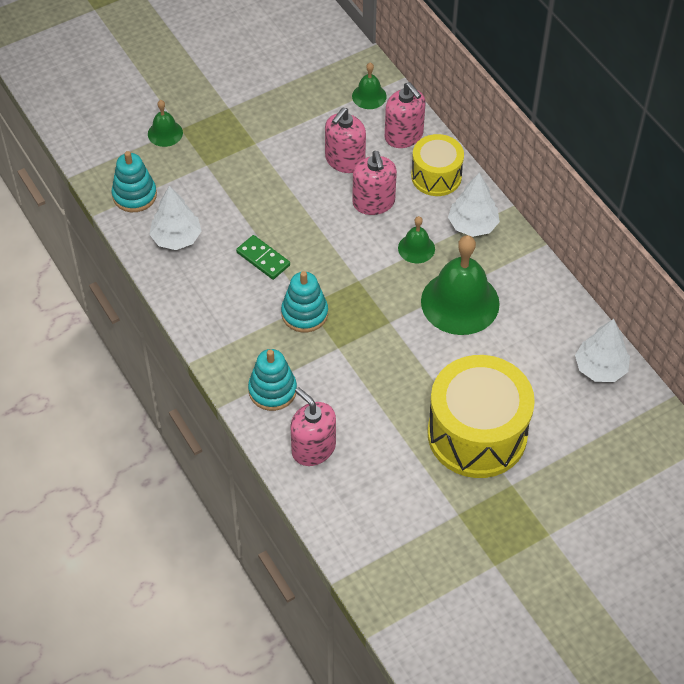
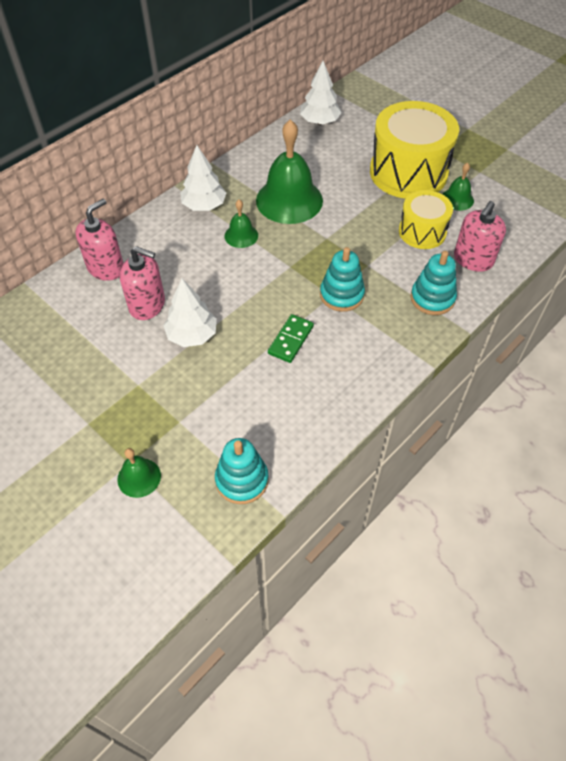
camera: 105 degrees left, 0 degrees up
(176, 238) = (289, 420): white tree -> white tree (192, 335)
(369, 96) = (55, 304): green bell -> green bell (457, 199)
(373, 202) = (196, 273): pink soap dispenser -> none
(436, 176) = (153, 237): yellow drum -> yellow drum (422, 232)

